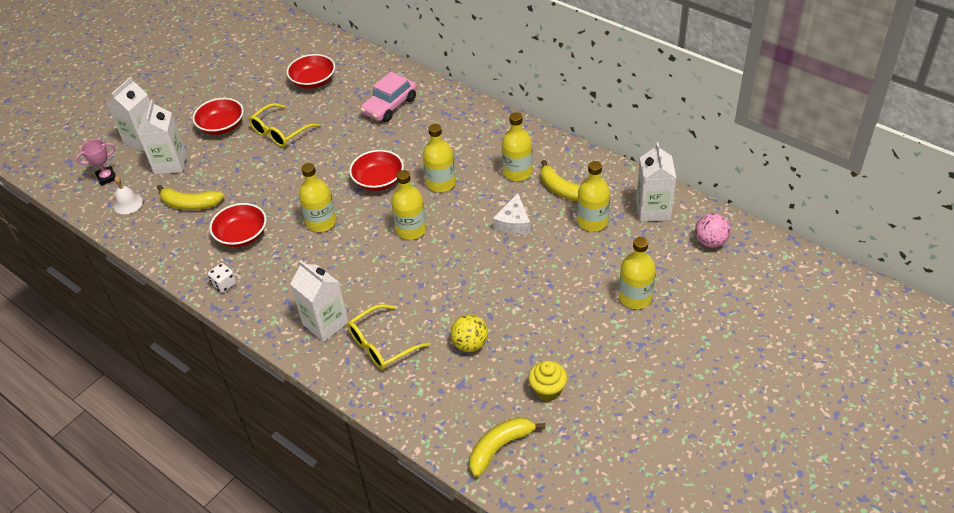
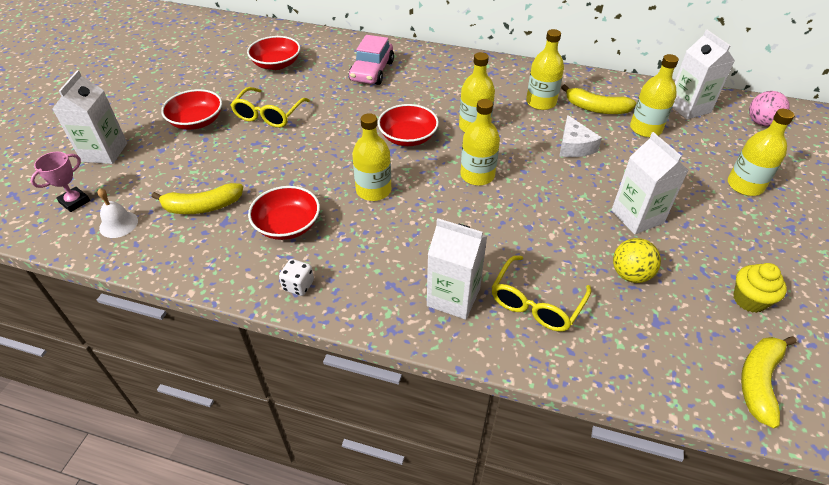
camera: 25 degrees left, 0 degrees up
(170, 163) = (153, 170): white carton -> white carton (637, 217)

